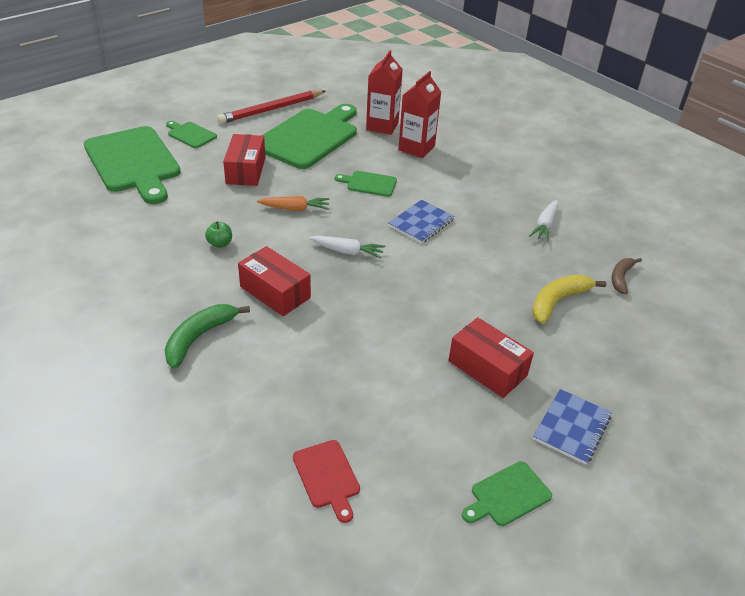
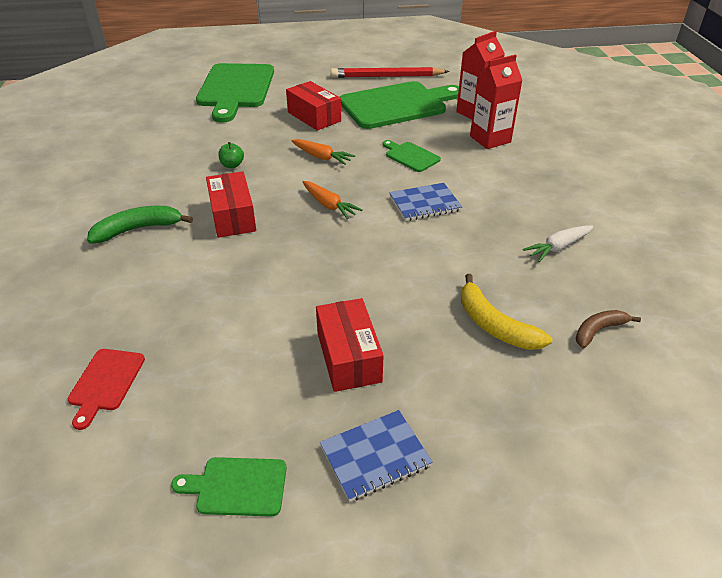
camera: 35 degrees right, 0 degrees up
(190, 134) = (300, 79): green cutting board -> none
(245, 170) = (314, 117): red box -> red box turned 75 degrees counterclockwise
(347, 251) = (329, 205): white carrot -> orange carrot
(558, 301) = (494, 325): yellow banana -> yellow banana turned 120 degrees counterclockwise

